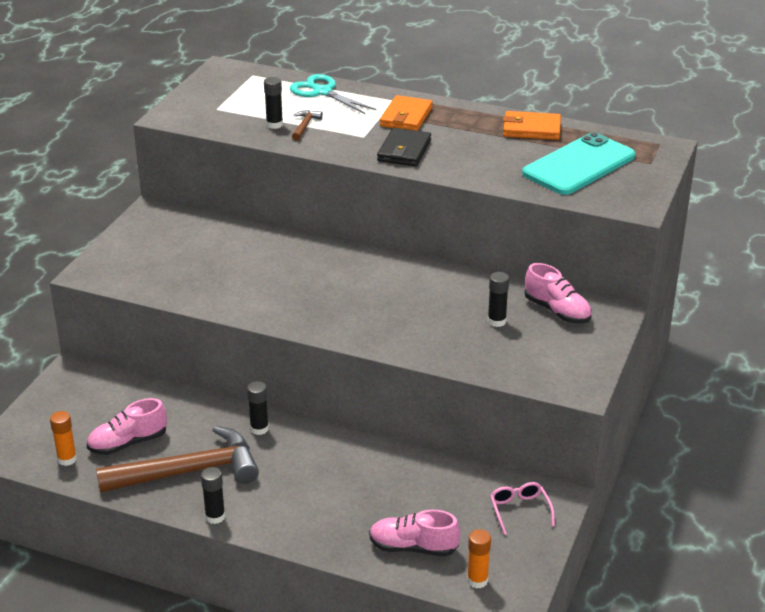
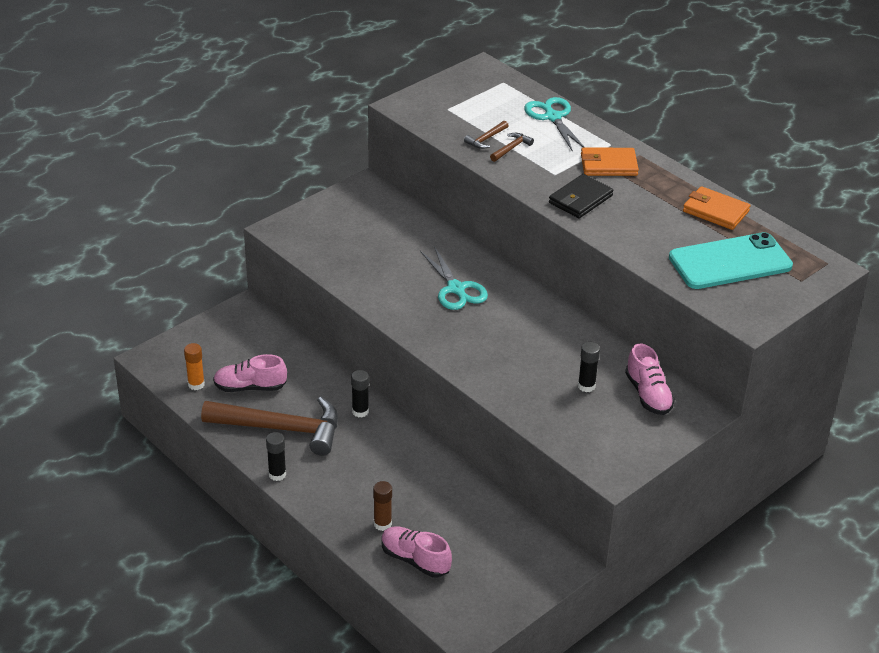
camera: 25 degrees right, 5 degrees up
(274, 124) = (486, 139): black glue stick -> brown hammer
(309, 275) = (456, 289): none -> turquoise scissors
(356, 525) = (382, 524): none -> brown glue stick
(406, 117) = (608, 165): orange wallet -> orange wallet turned 45 degrees clockwise
(477, 580) = (447, 607): orange glue stick -> none
(519, 510) = (526, 562): pink glasses -> none

